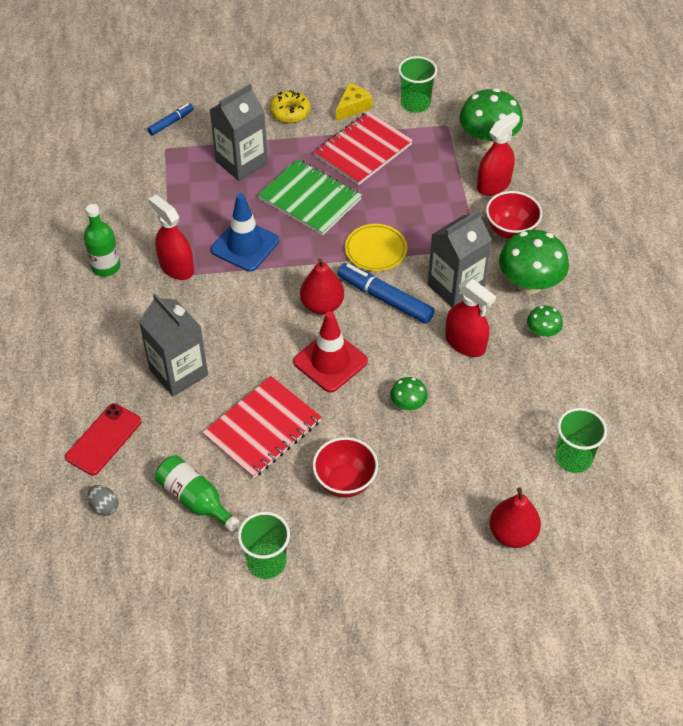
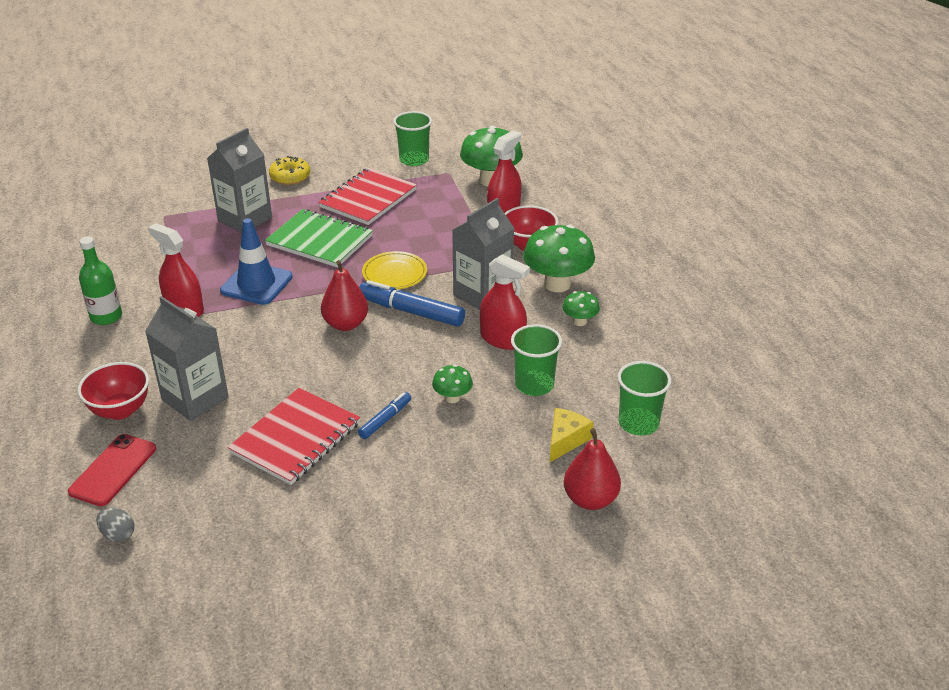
camera: 10 degrees left, 15 degrees down
(171, 122) = (168, 195): blue marker -> blue marker (385, 420)
(195, 499) = (225, 513): green bottle -> none
(266, 562) = (317, 564): green cup -> green cup (534, 385)
(330, 361) = (362, 370): red traffic cone -> none
(345, 481) = (395, 475): red bowl -> red bowl (120, 410)
(353, 107) = (352, 168): yellow cheese -> yellow cheese (566, 440)

